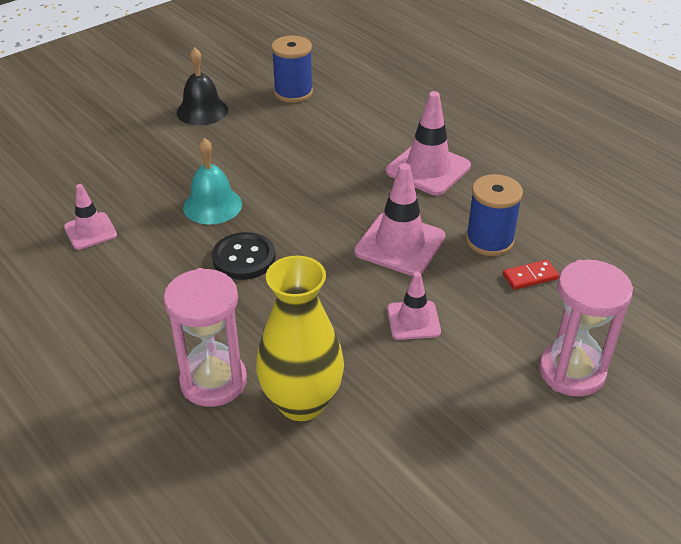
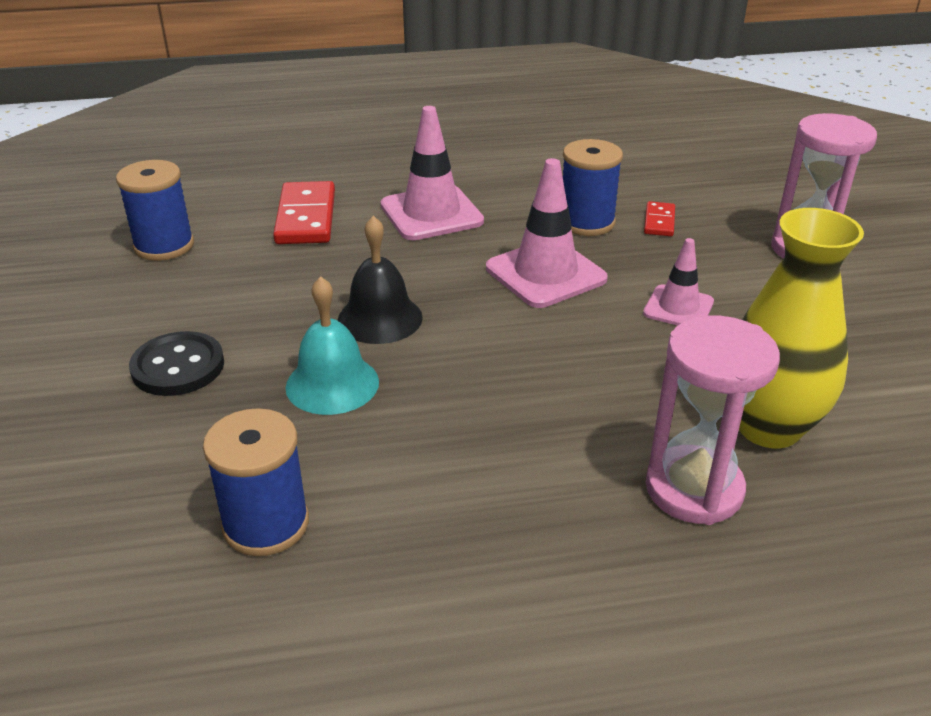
camera: 60 degrees left, 5 degrees down
(90, 231) = (266, 524): pink traffic cone -> blue spool
(202, 111) = (99, 328): black bell -> black bell (380, 318)
(244, 258) = (470, 391): black button -> black button (178, 367)
(372, 124) = (306, 217): none -> red domino

